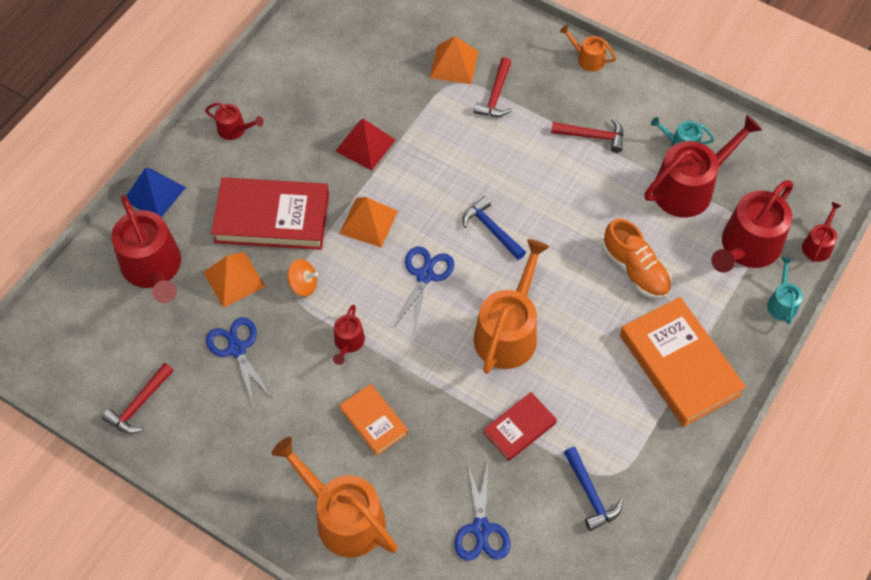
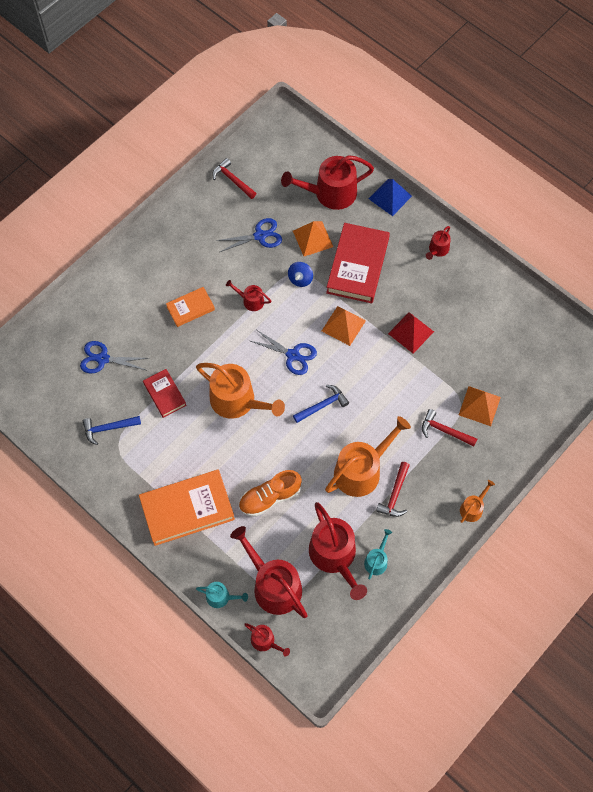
camera: 100 degrees right, 5 degrees up
(303, 285) = (300, 279): orange spinning top -> blue spinning top
(343, 517) = (130, 283): orange watering can -> orange watering can (362, 470)

